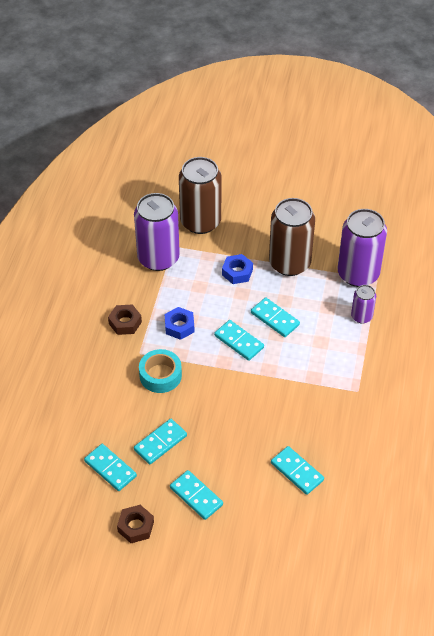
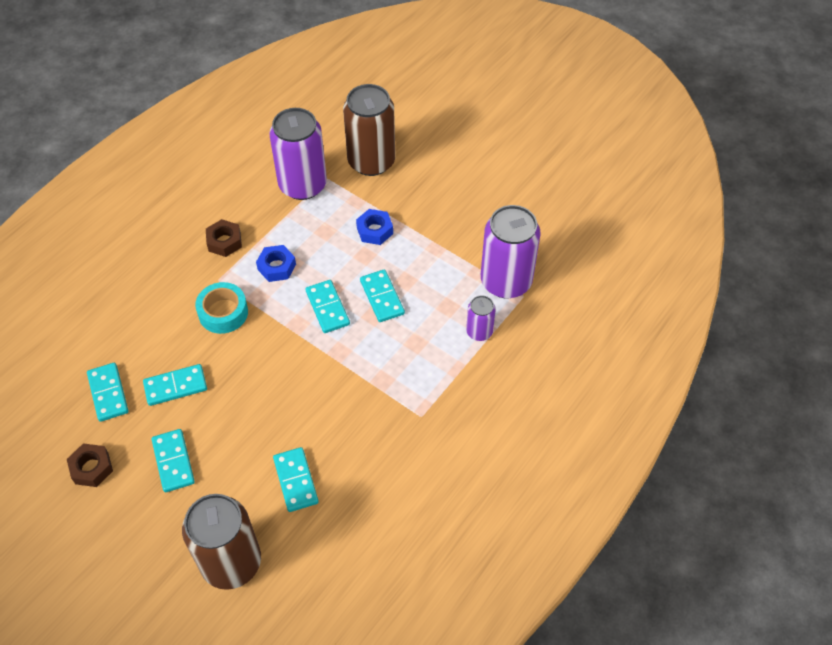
camera: 25 degrees right, 5 degrees up
(289, 263) = (437, 241): brown can -> brown can (231, 562)

